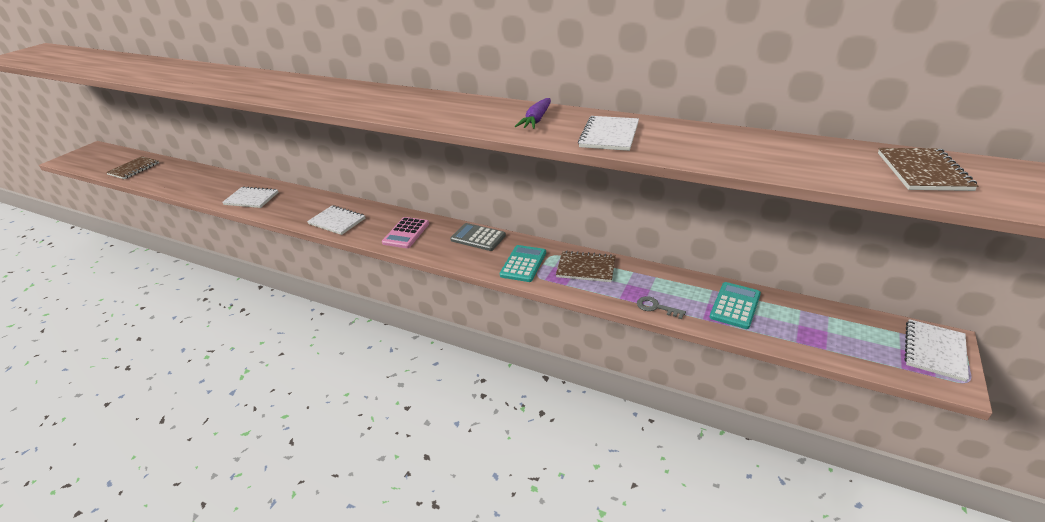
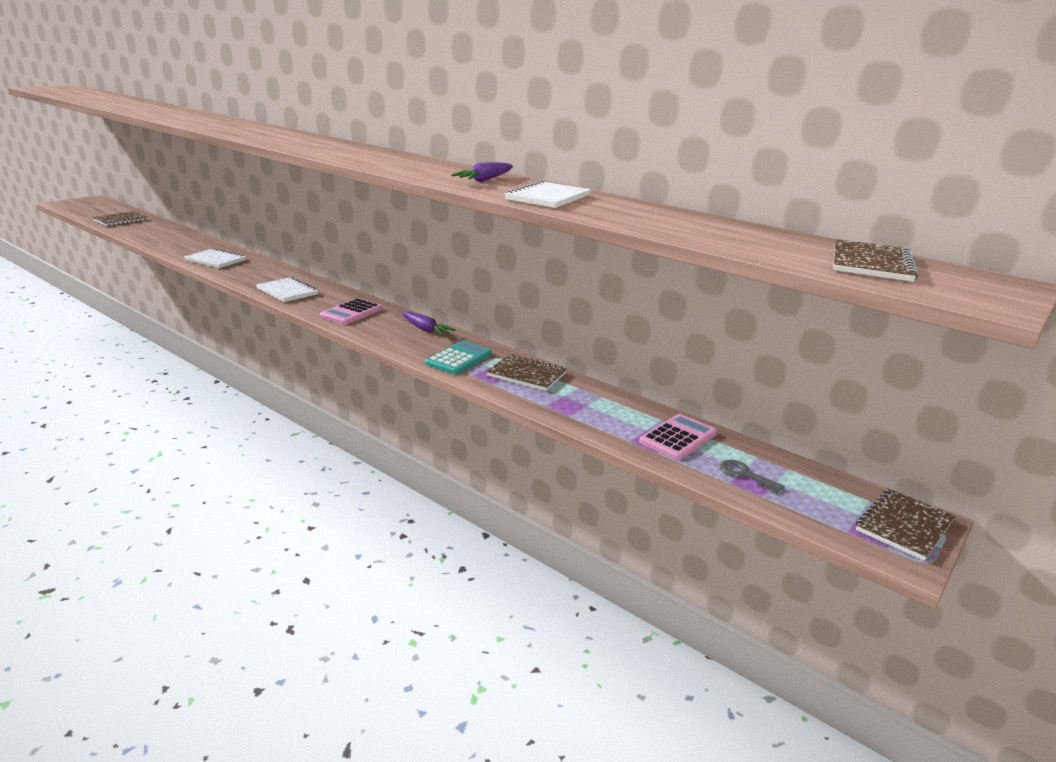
camera: 10 degrees right, 10 degrees down
(478, 238) = (425, 329): grey calculator -> purple carrot
(656, 307) = (582, 421): grey key -> grey key (745, 475)
(735, 306) = (678, 438): turquoise calculator -> pink calculator
(934, 351) = (904, 526): white notebook -> brown notebook

